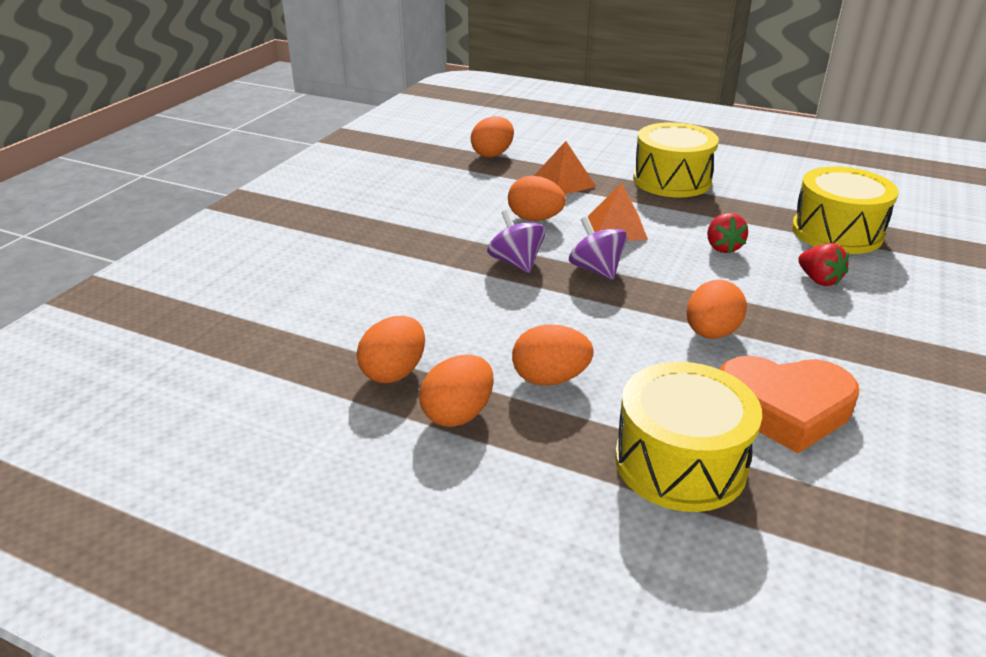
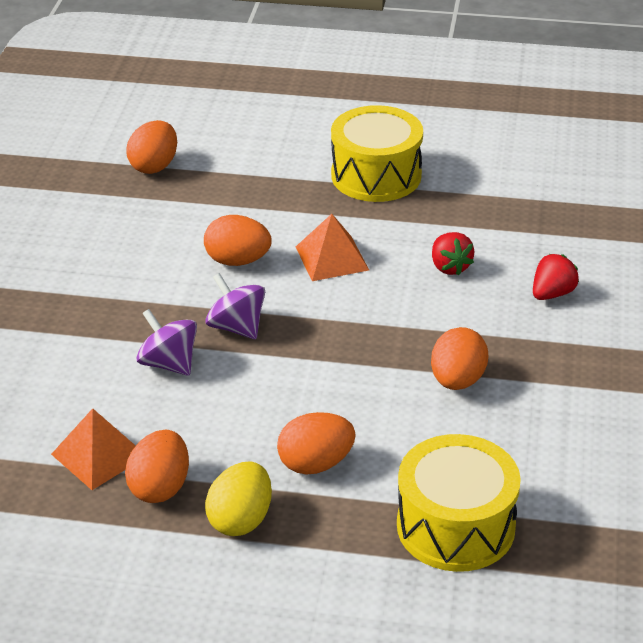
camera: 15 degrees left, 5 degrees up
(458, 414) = (241, 520): orange egg -> yellow egg
(563, 182) = (253, 199): orange pyramid -> orange pyramid (99, 455)
(596, 269) = (324, 321): purple spinning top -> purple spinning top (169, 363)
(784, 409) = (537, 452): orange heart -> none
(818, 280) = (552, 293): red strawberry -> red strawberry turned 90 degrees counterclockwise
(836, 232) = (564, 224): yellow drum -> none

